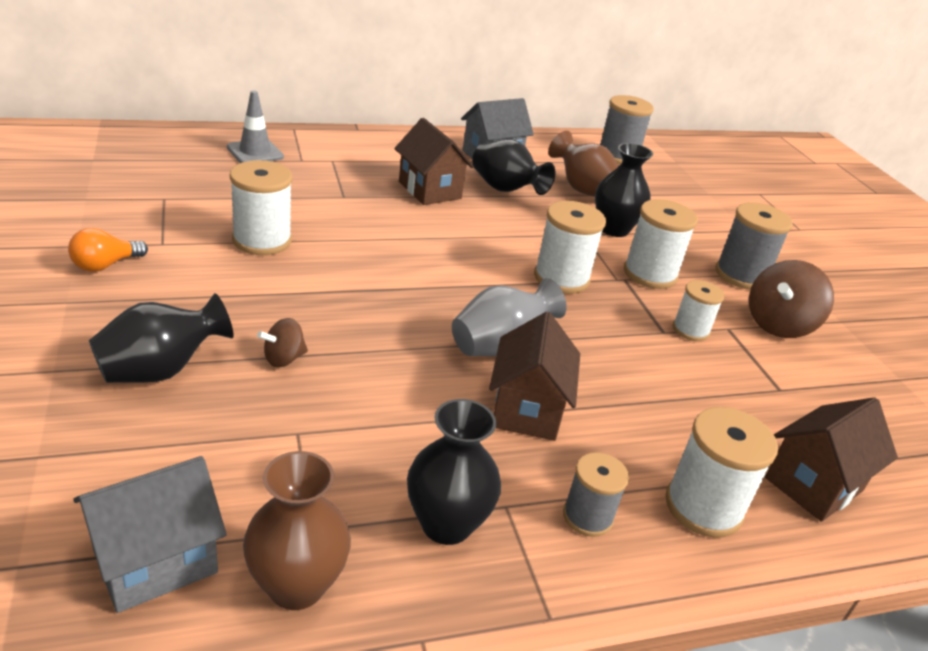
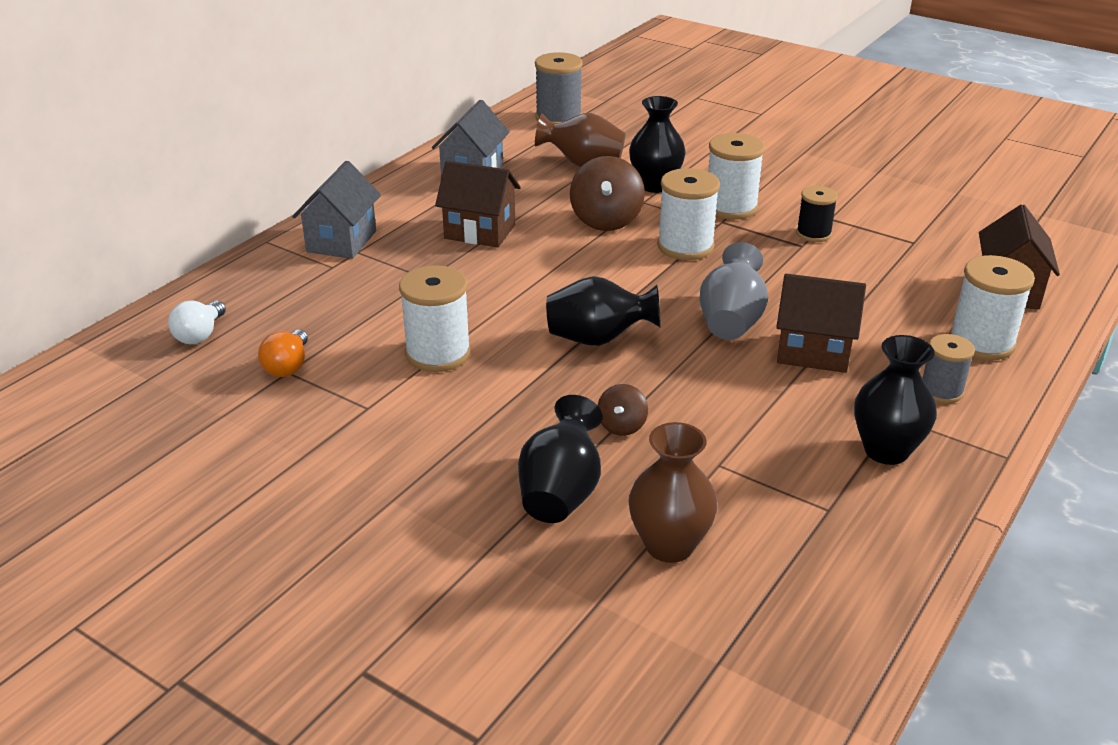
camera: 35 degrees left, 0 degrees up
(105, 265) = (360, 454): orange light bulb -> orange light bulb (288, 366)
(155, 561) = (784, 594): grey house -> grey house (341, 241)
(161, 153) = (200, 335): none -> white light bulb
(255, 152) = (279, 283): grey traffic cone -> none
(296, 586) = (874, 543): brown vase -> brown vase (669, 545)
(505, 190) = (532, 197): black vase -> black vase (598, 339)
(527, 409) = (813, 352): brown house -> brown house turned 45 degrees counterclockwise
(690, 330) = (813, 234): white spool -> black spool
(741, 275) = (781, 173): grey spool -> none
(779, 325) = (852, 197): brown spinning top -> brown spinning top (606, 221)

